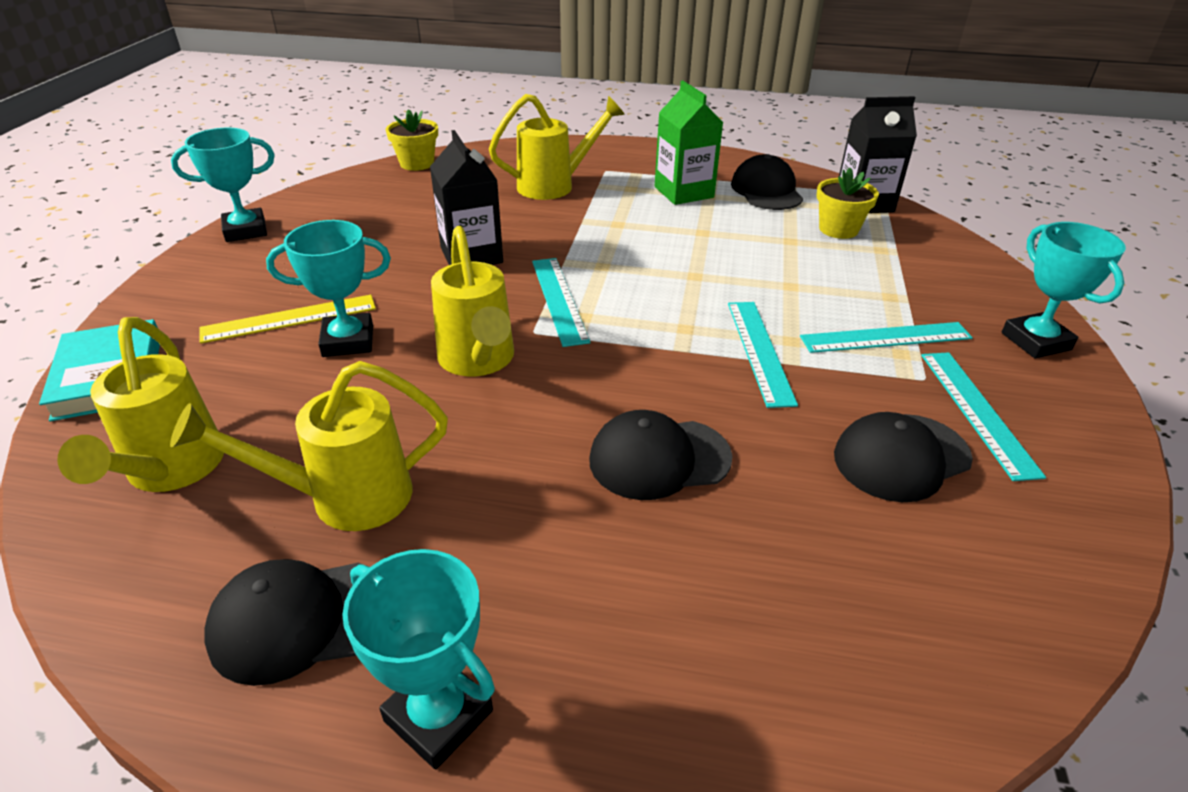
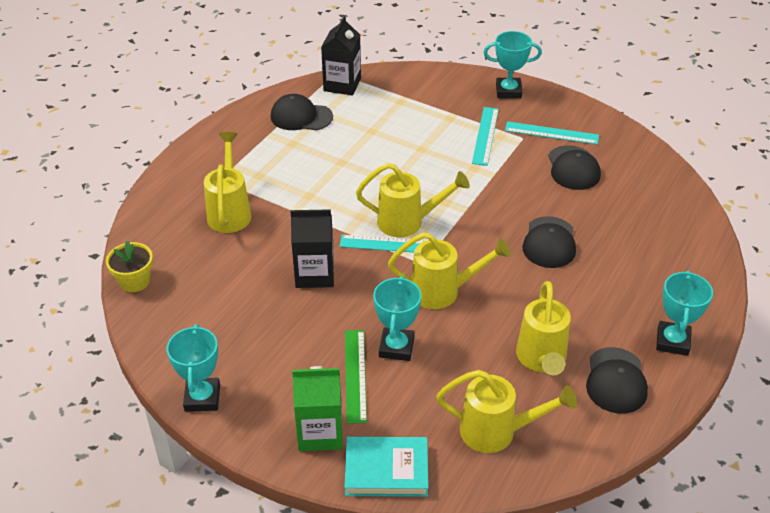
camera: 70 degrees left, 5 degrees up
(289, 319) = (355, 375): yellow ruler -> green ruler
(438, 715) = (672, 341): turquoise trophy -> turquoise trophy turned 45 degrees counterclockwise
(615, 304) = (408, 222): none -> yellow watering can
(684, 192) = (280, 153): green carton -> green carton (320, 432)
(759, 351) = (478, 182): turquoise ruler -> none
(838, 229) = (369, 107): yellow flower pot -> none

